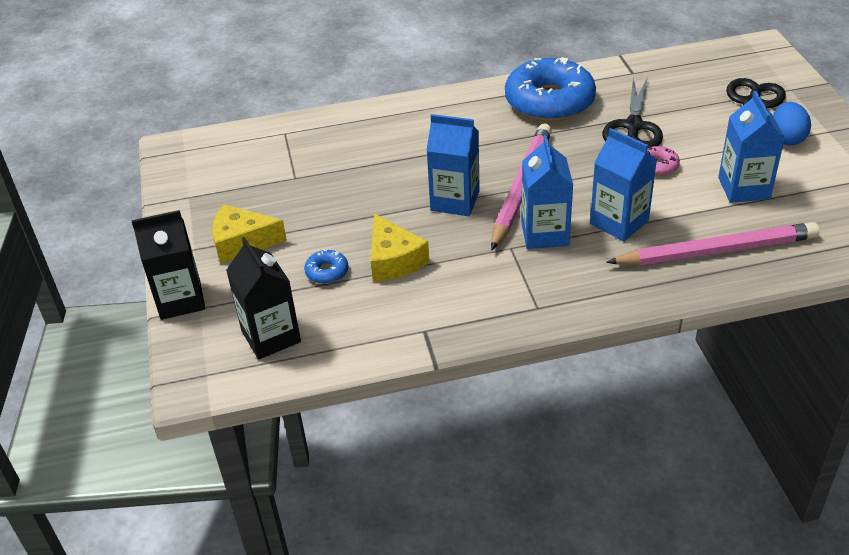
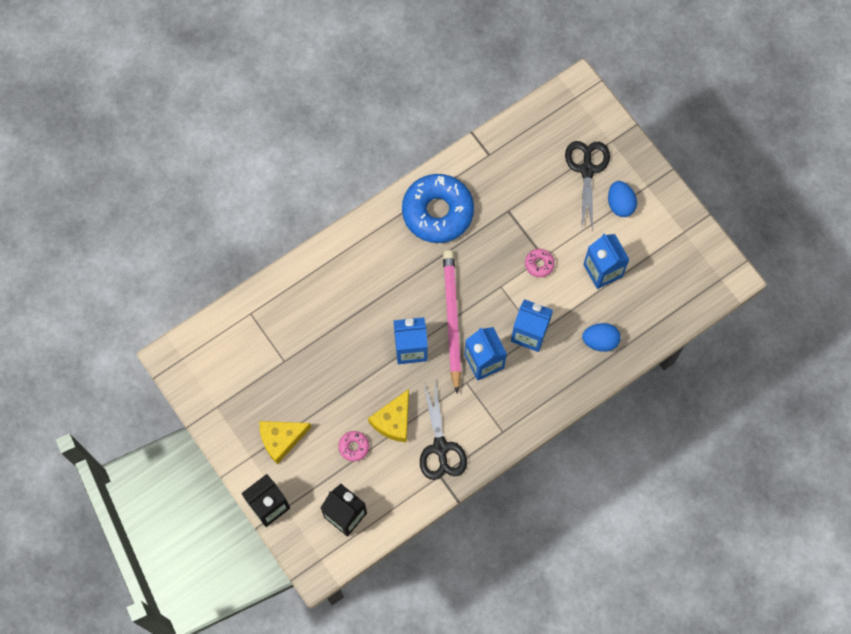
camera: 25 degrees left, 30 degrees up
(327, 272) = (354, 447): blue donut -> pink donut
(394, 260) = (393, 421): yellow cheese -> yellow cheese turned 75 degrees clockwise
(633, 126) = (509, 224): black scissors -> black scissors (440, 447)
(717, 251) = (600, 341): pink pencil -> blue egg

